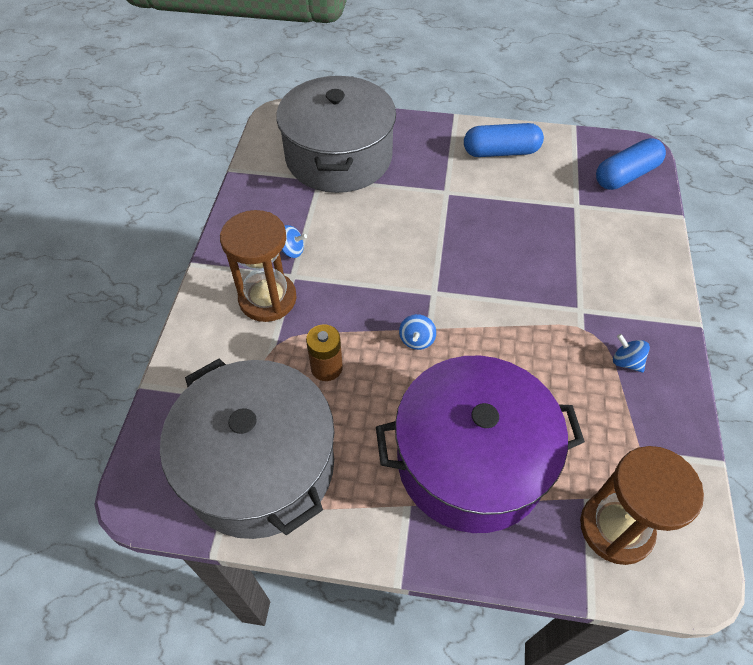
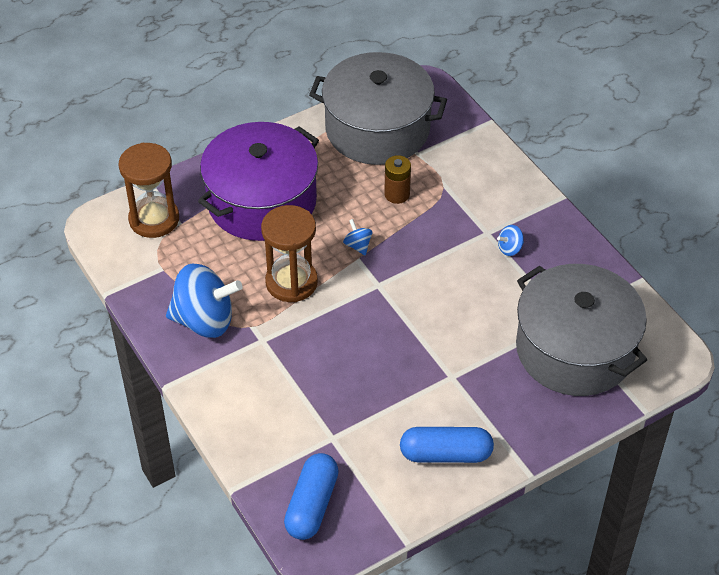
camera: 140 degrees right, 5 degrees down
(267, 299) = (483, 208): brown hourglass -> brown hourglass (291, 282)
(501, 152) = (445, 454): blue capsule -> blue capsule turned 45 degrees clockwise
(626, 362) = (205, 320): blue spinning top -> blue spinning top, size x2.38

